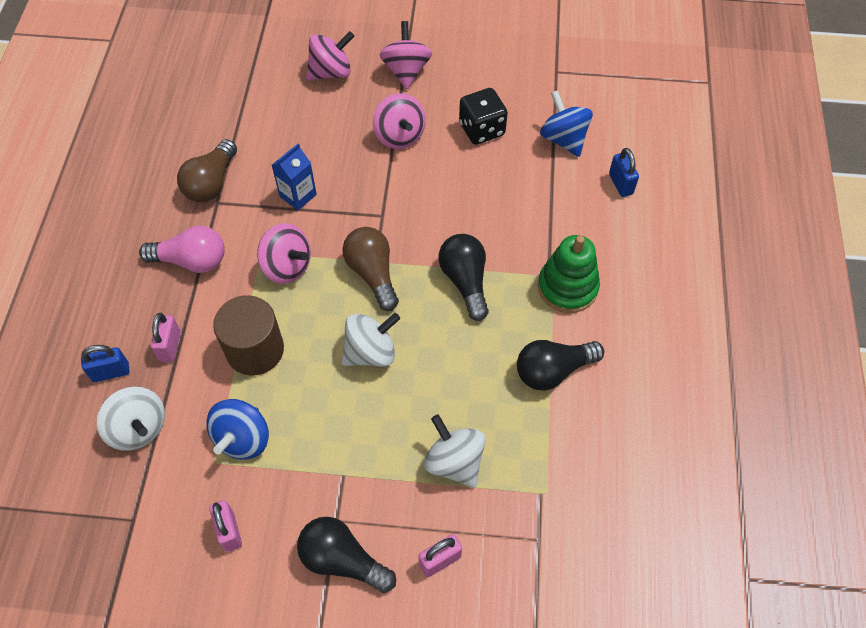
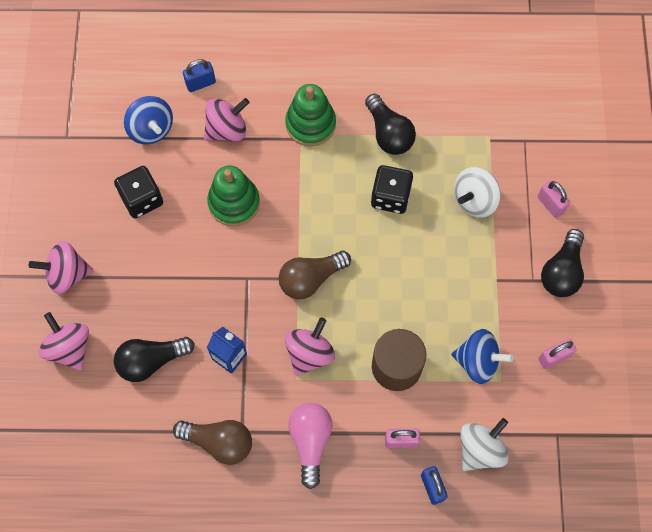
camera: 95 degrees left, 10 degrees up
(371, 352) = (388, 271): white spinning top -> none
(399, 136) = (152, 272): pink spinning top -> pink spinning top (227, 129)
(465, 281) = (312, 203): black light bulb -> black light bulb (151, 361)
(466, 364) = (390, 197): none -> black dice
(471, 208) = (234, 203): none -> green stacking toy
(563, 139) = (151, 129): blue spinning top -> blue spinning top turned 90 degrees counterclockwise

